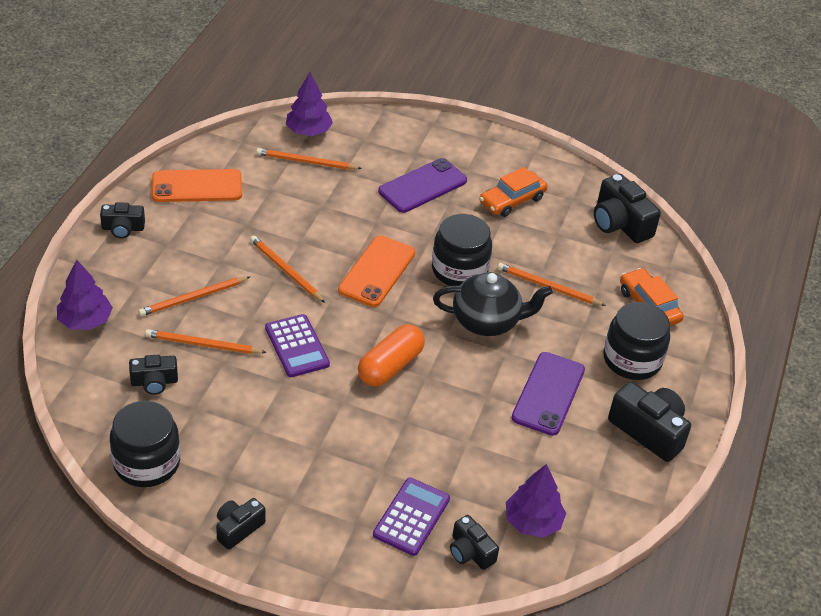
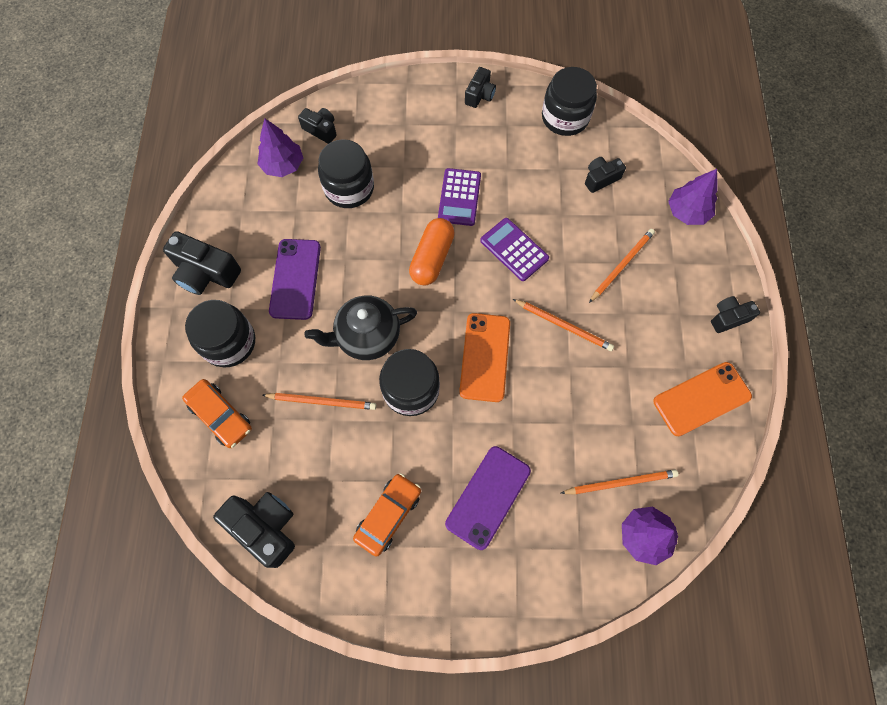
camera: 165 degrees right, 25 degrees up
(203, 344) = (586, 224): orange pencil -> none
(411, 517) = (369, 140): purple calculator -> purple calculator (459, 197)
(457, 467) = (349, 188): none -> black jar

